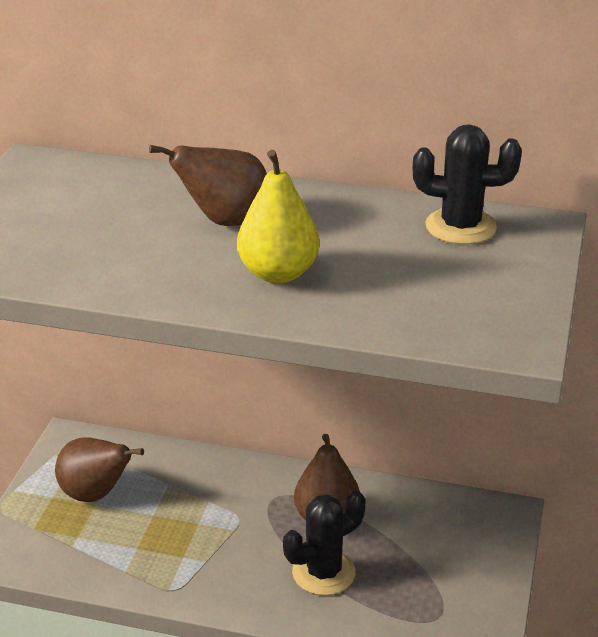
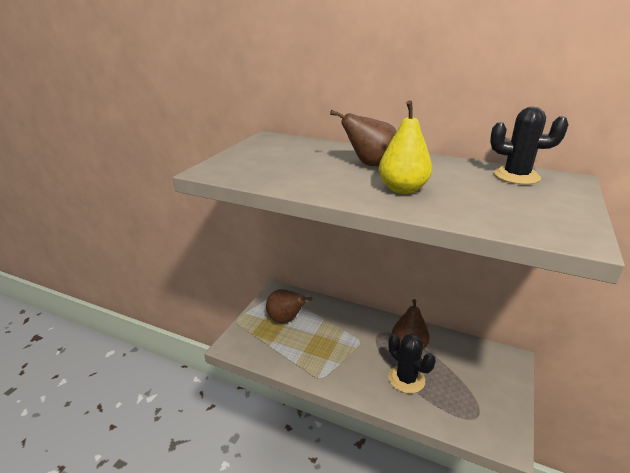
camera: 10 degrees right, 5 degrees down
(323, 572) = (406, 379): black cactus -> black cactus turned 75 degrees clockwise

